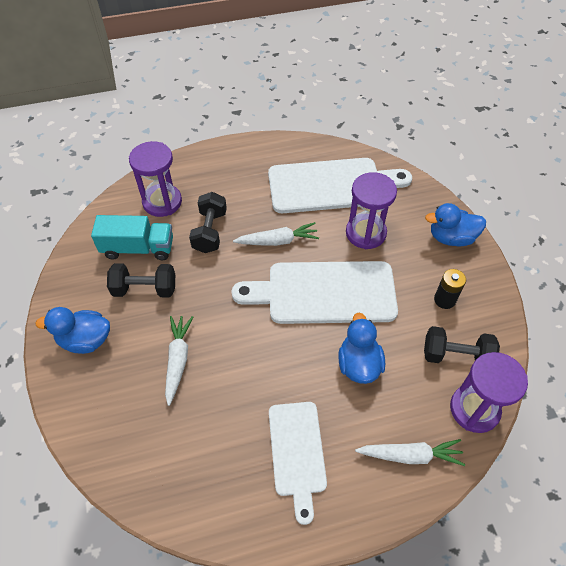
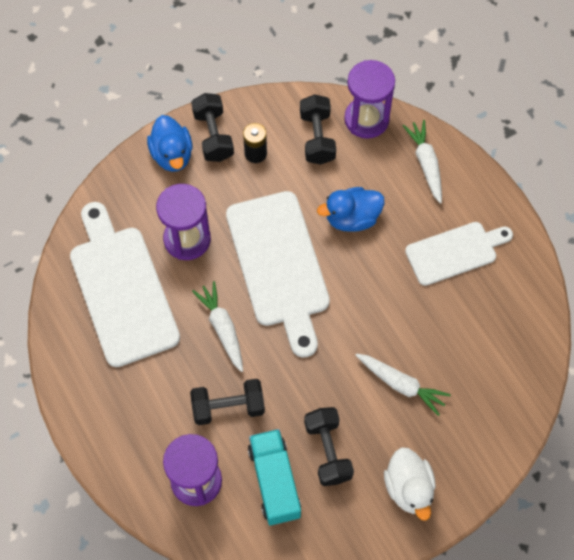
camera: 105 degrees left, 10 degrees up
(85, 340) = (409, 488): blue duck -> white duck
(178, 360) = (401, 384): white carrot -> white carrot turned 135 degrees counterclockwise
(468, 271) = (213, 136): none -> black dumbbell

